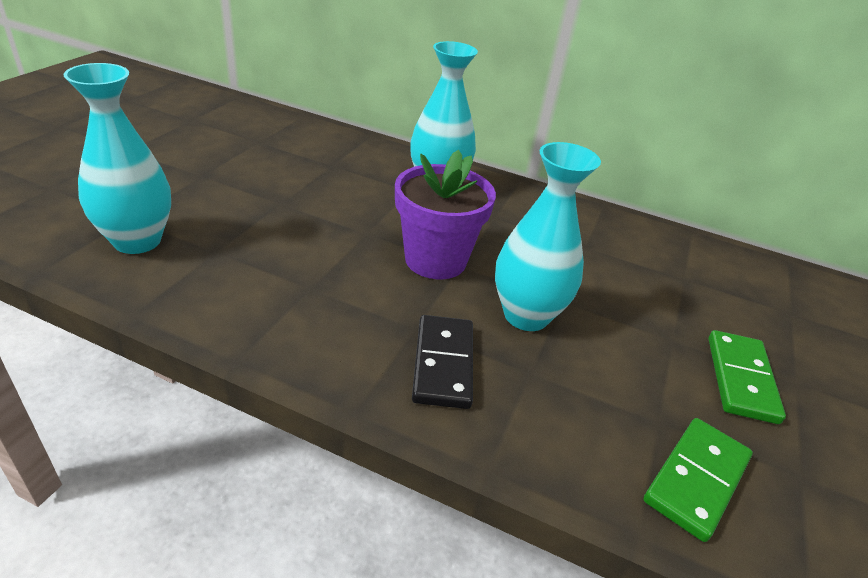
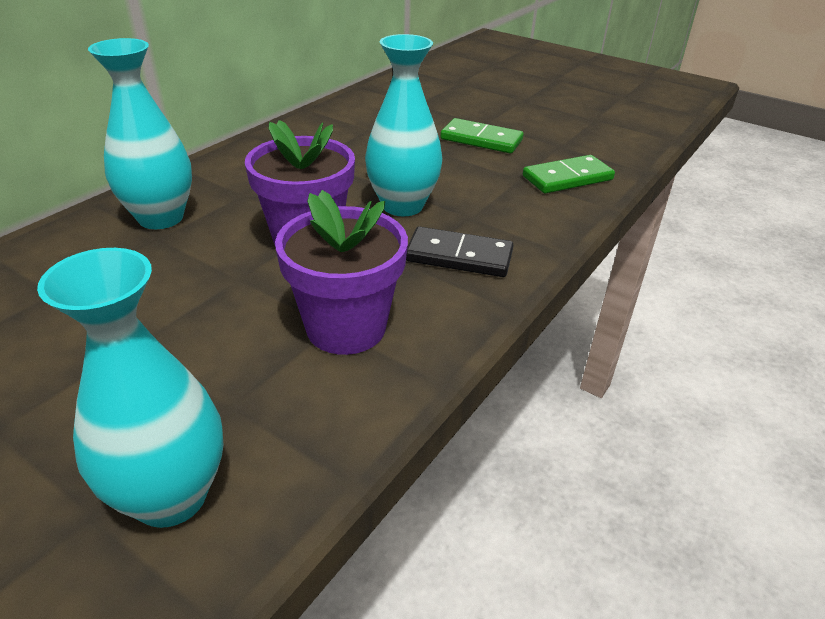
camera: 75 degrees left, 0 degrees up
(309, 295) = (346, 328): none -> purple flower pot
(697, 480) = (567, 178): green domino -> green domino turned 75 degrees counterclockwise

